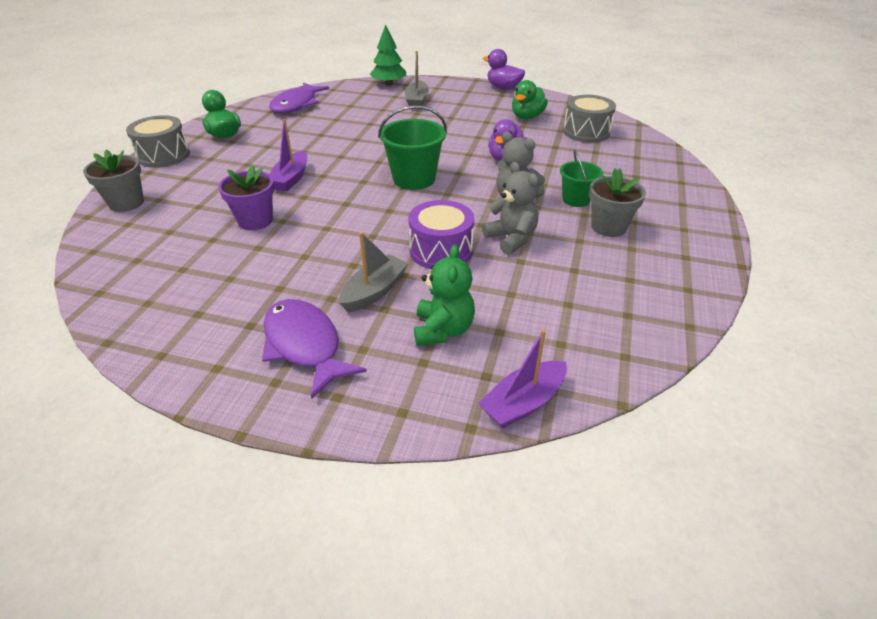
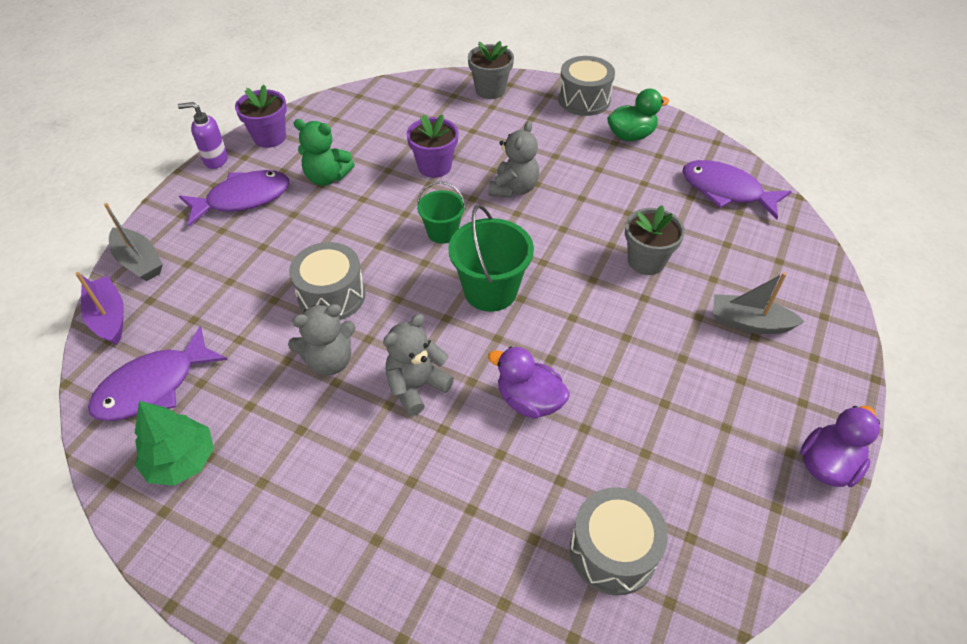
camera: 100 degrees right, 10 degrees up
(175, 353) = (270, 137): none -> purple flower pot
(219, 396) = (215, 160): none -> purple soap dispenser
(291, 179) = (513, 188): purple boat -> grey teddy bear
(374, 291) = (289, 241): grey boat -> grey boat (139, 262)
(389, 84) = (823, 294): green tree -> green tree (181, 460)
(441, 251) = (332, 295): purple drum -> grey drum
(443, 330) = (216, 281): green teddy bear -> green teddy bear (327, 177)
(527, 117) = (683, 469): green duck -> none
(576, 199) = (392, 456): green bucket -> green bucket (442, 232)
(588, 333) = (154, 386): none -> purple fish
(608, 227) = (315, 473): grey flower pot -> grey flower pot (646, 261)

